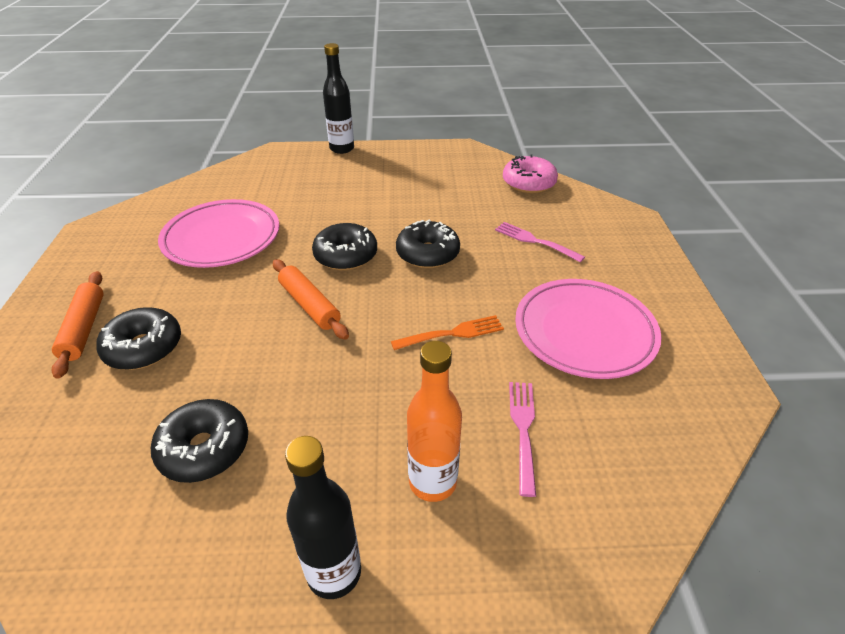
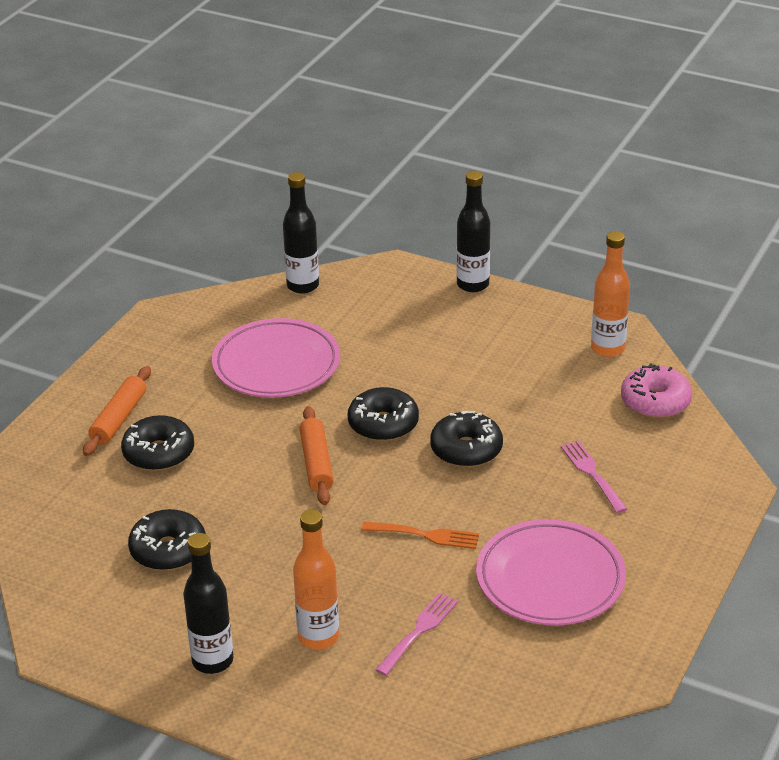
camera: 30 degrees right, 5 degrees down
(210, 179) = (303, 286): none -> black bottle
(466, 161) = (607, 348): none -> orange bottle

